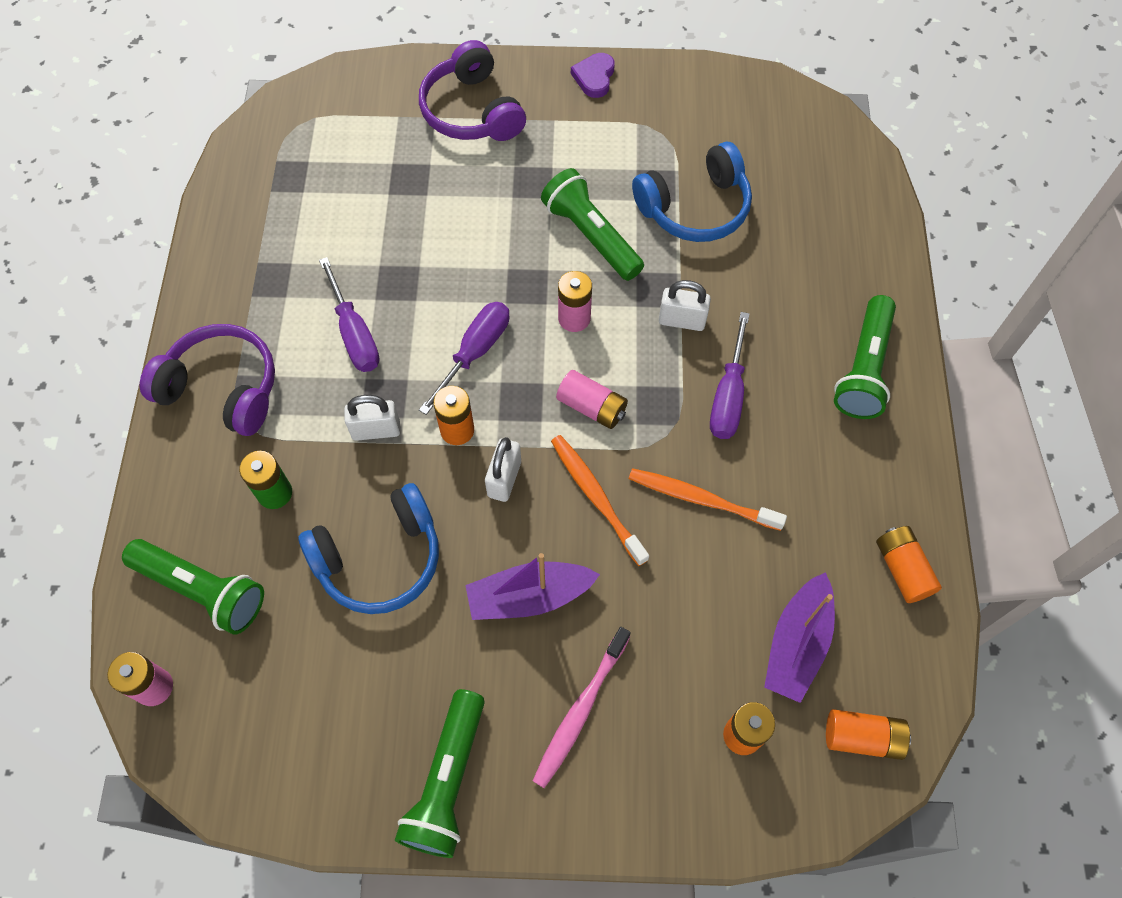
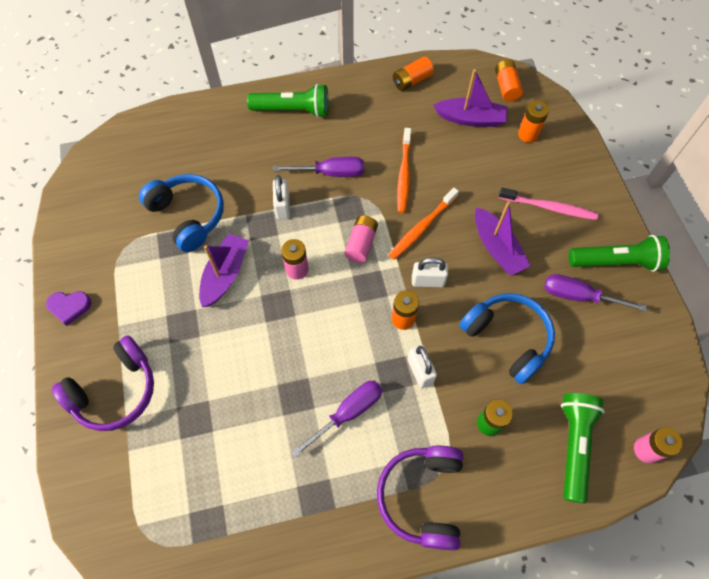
camera: 105 degrees left, 0 degrees up
(475, 351) = (340, 324): purple screwdriver -> purple screwdriver (578, 296)
(591, 236) = (225, 274): green flashlight -> purple boat

